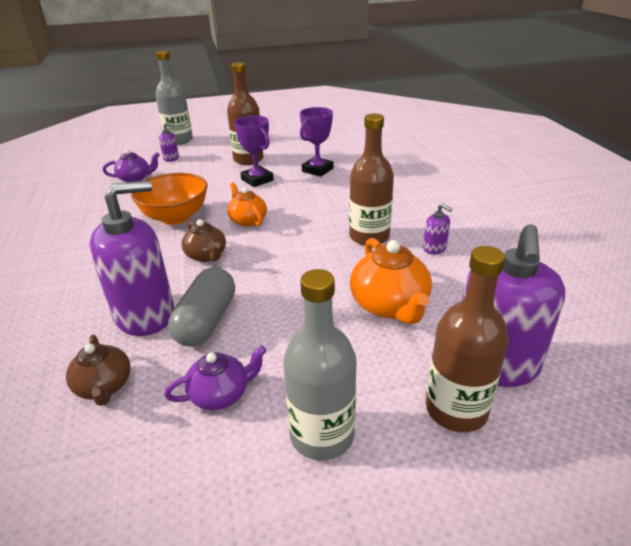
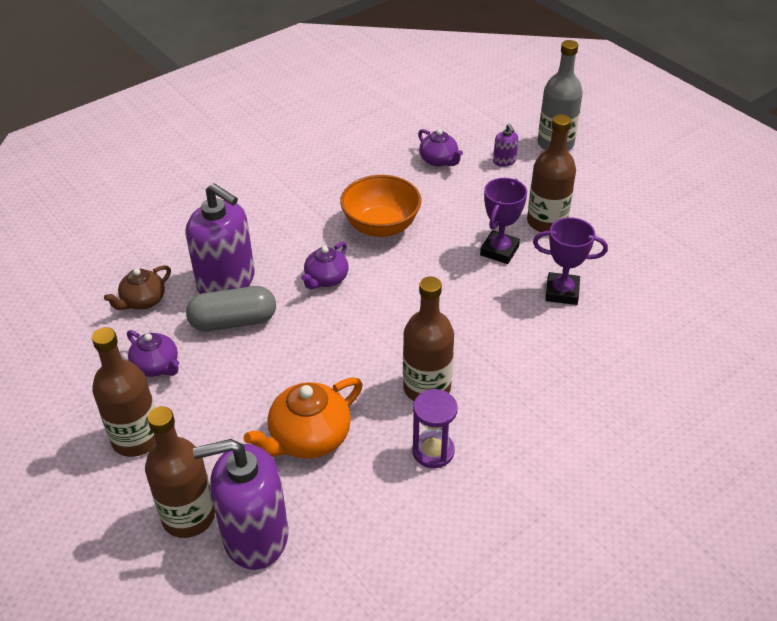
camera: 65 degrees right, 10 degrees up
(206, 256) = (326, 279): brown teapot -> purple teapot
(248, 220) = (405, 280): orange teapot -> none
(322, 435) = (136, 438): grey bottle -> brown bottle
(434, 248) = (433, 451): purple soap dispenser -> purple hourglass

